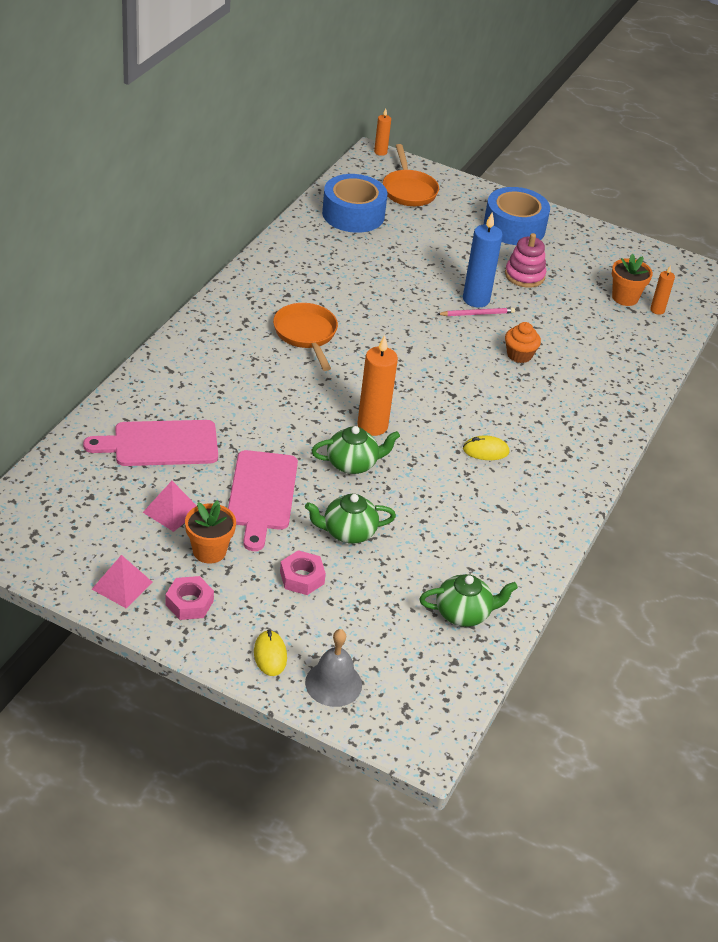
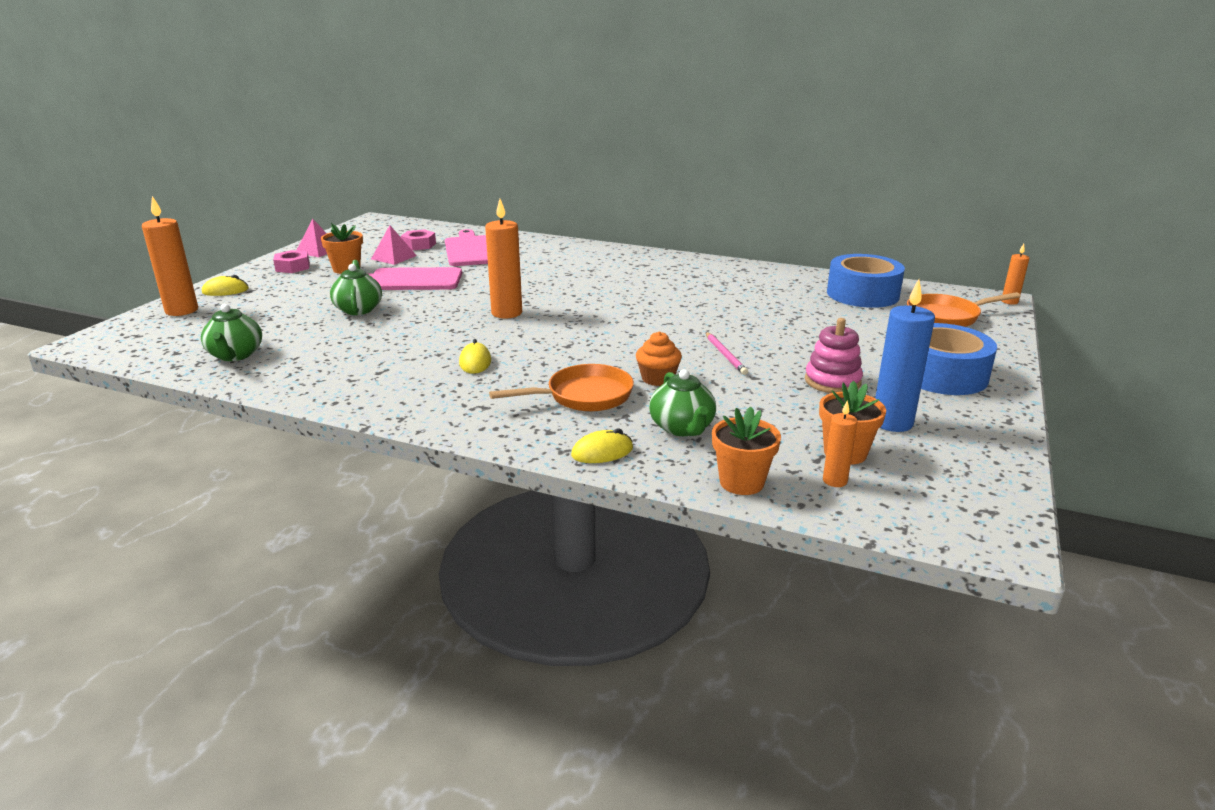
camera: 90 degrees right, 15 degrees down
(302, 577) = (307, 296): pink nut -> pink nut (419, 245)
(306, 334) = (636, 284): orange pan -> orange pan (584, 396)
(333, 683) = (181, 310): grey bell -> orange candle
(353, 464) = (450, 307): green teapot -> green teapot (682, 428)
(476, 299) = (754, 354): blue candle -> blue candle (892, 422)
(631, 397) = (602, 452): none -> yellow mouse
(662, 345) = (741, 482): none -> orange flower pot

